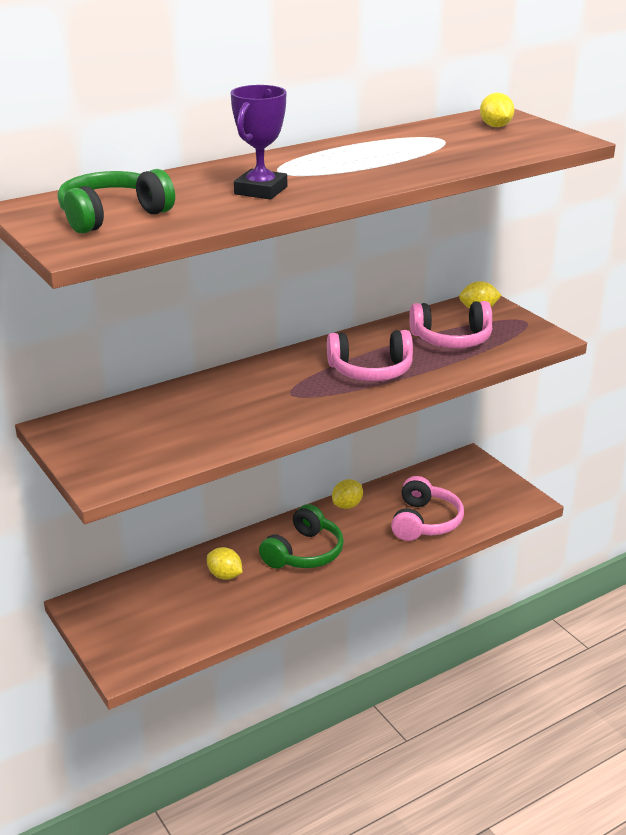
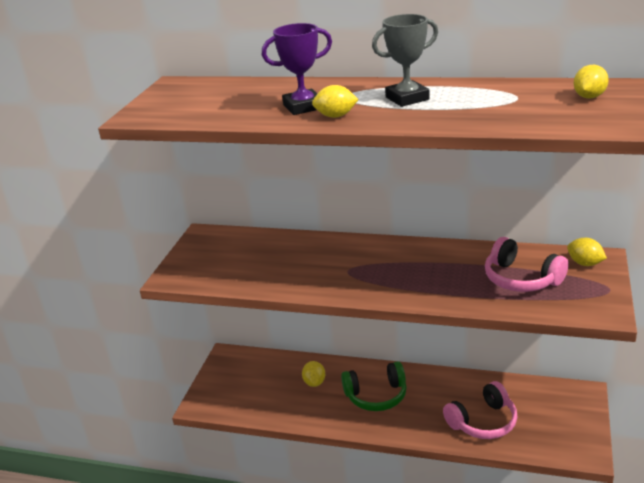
camera: 50 degrees right, 0 degrees up
(112, 216) = (195, 101): green headphones -> none
(347, 160) = (407, 98): none -> grey trophy
(347, 505) = (446, 379): yellow lemon -> yellow lemon (335, 116)
(371, 370) = (422, 277): pink headphones -> none

